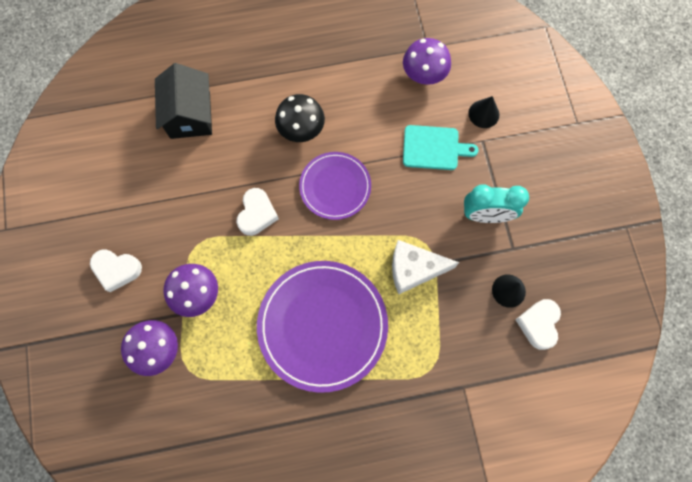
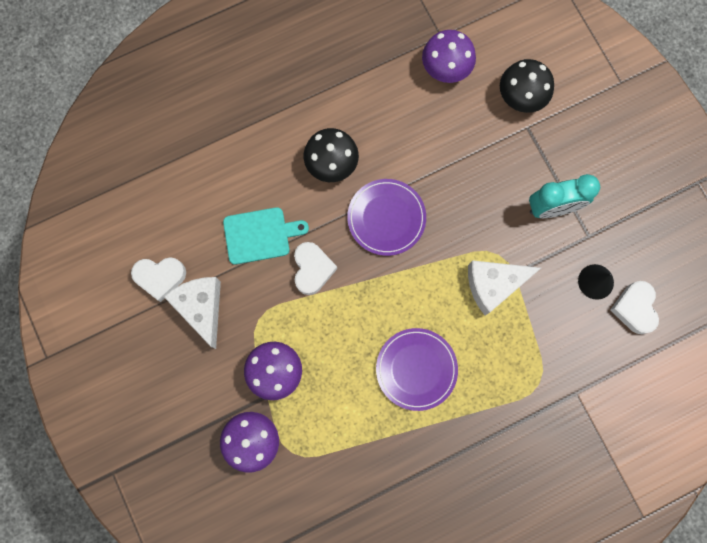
camera: 15 degrees left, 5 degrees up
(117, 270) = (182, 369): white heart -> white heart (160, 277)
(150, 222) = (201, 308): none -> white cheese
(190, 115) = (206, 178): black house -> none
(322, 325) = (416, 369): purple plate -> purple plate, size x0.59
(434, 148) = (478, 148): turquoise cutting board -> turquoise cutting board (260, 235)
(483, 114) = (521, 97): black cone -> black mushroom

